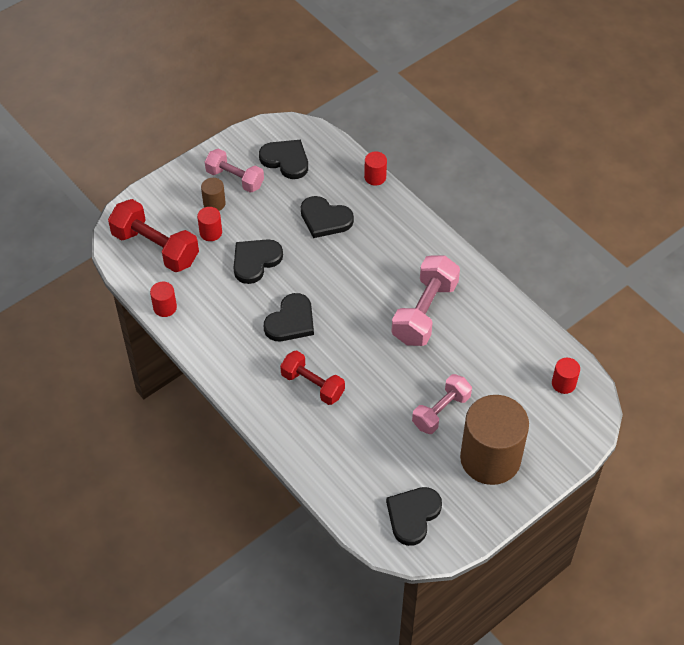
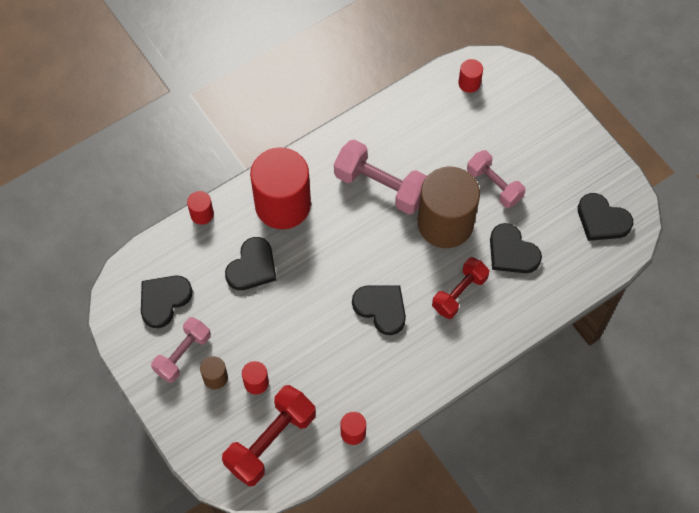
camera: 85 degrees left, 10 degrees up
(255, 261) = (301, 338): black heart -> black heart (512, 252)
(393, 236) = (283, 205): none -> red cylinder
(490, 458) = (545, 151): brown cylinder -> brown cylinder (445, 223)

